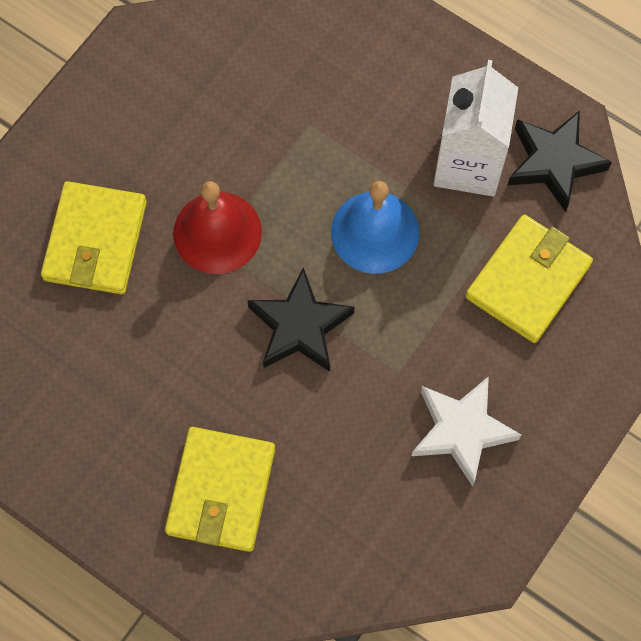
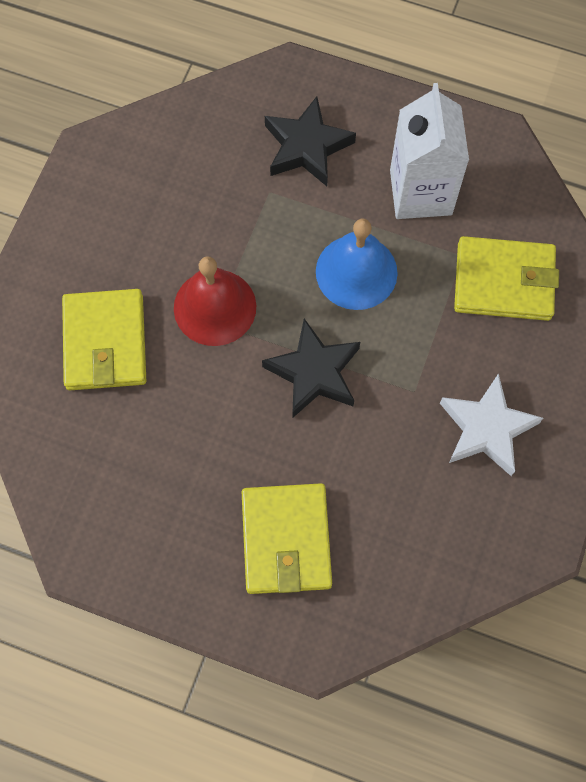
camera: 15 degrees left, 0 degrees up
(527, 281) = (503, 281): yellow wallet -> yellow wallet turned 75 degrees clockwise
(554, 162) = (495, 173): black star -> black star (307, 147)

